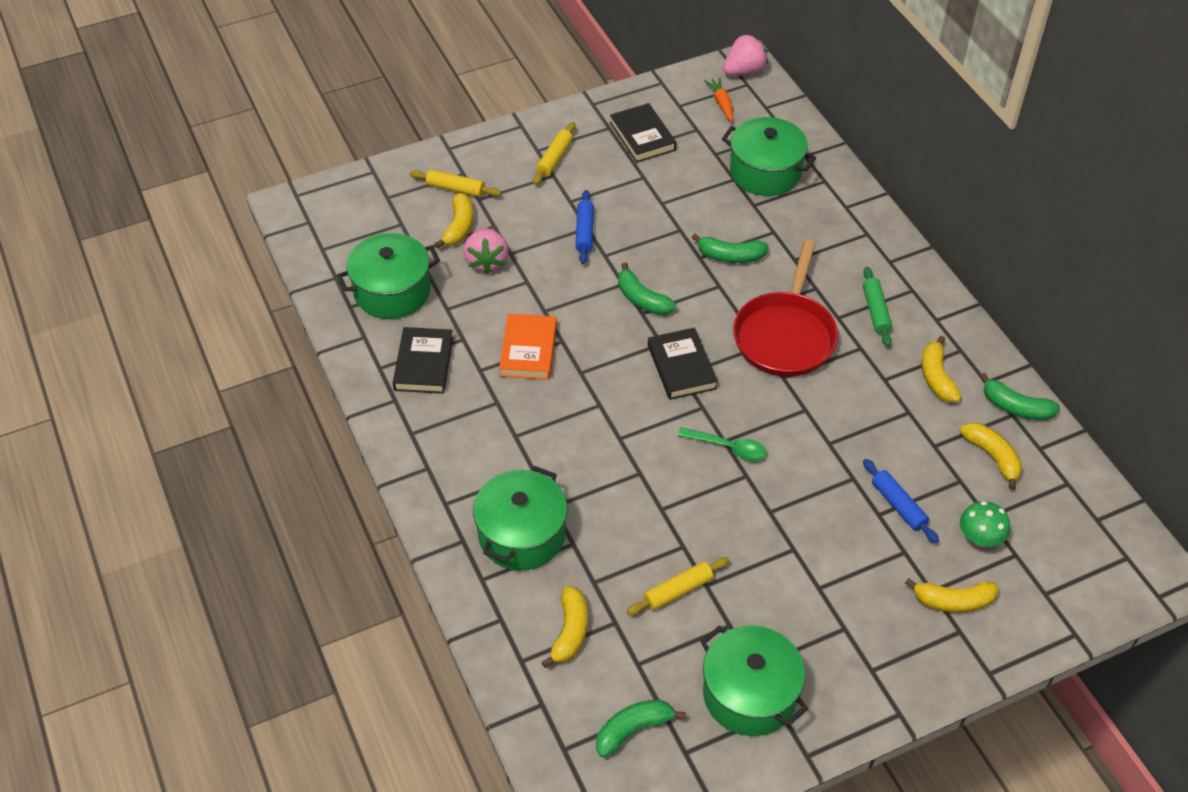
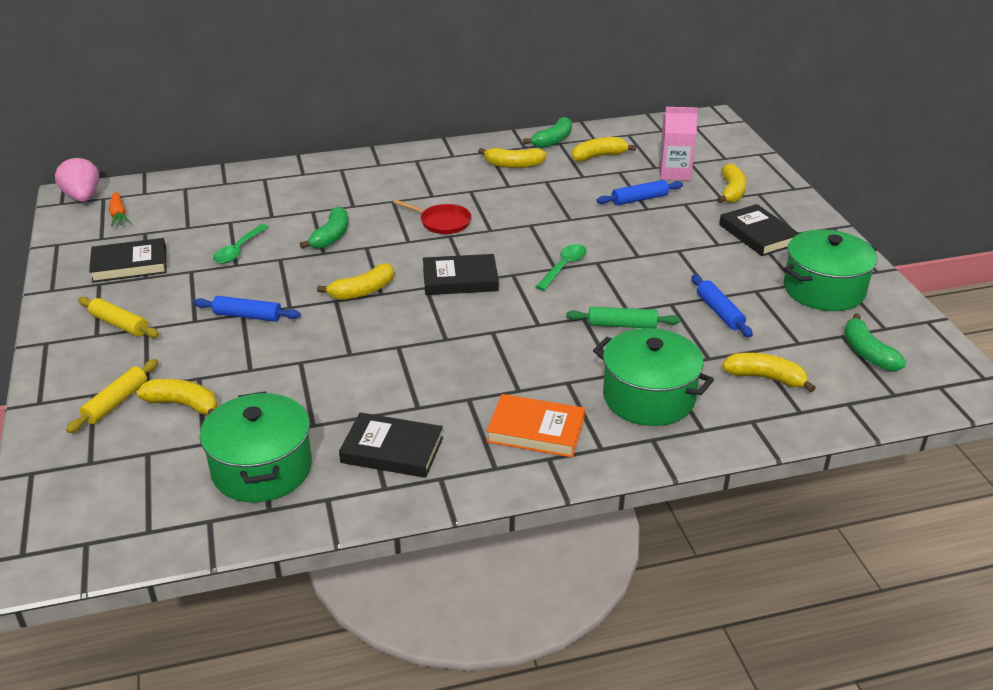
camera: 80 degrees left, 15 degrees down
(486, 261) = (253, 388): pink strawberry -> none
(528, 350) = (402, 370): orange book -> orange book (536, 430)
(642, 299) = (362, 291): green banana -> yellow banana
(678, 591) = (719, 312): yellow rolling pin -> blue rolling pin
(687, 198) = (239, 250): none -> green spoon
(721, 103) = (118, 215): orange carrot -> orange carrot turned 105 degrees counterclockwise
(765, 172) = (232, 205): green pot -> none
(785, 335) = (442, 222): red pan -> red pan, size x0.52
(854, 629) = (758, 234): none -> black book
(875, 311) = (432, 178): green rolling pin -> green rolling pin (622, 325)
(980, 538) = (674, 173): green mushroom -> pink carton

